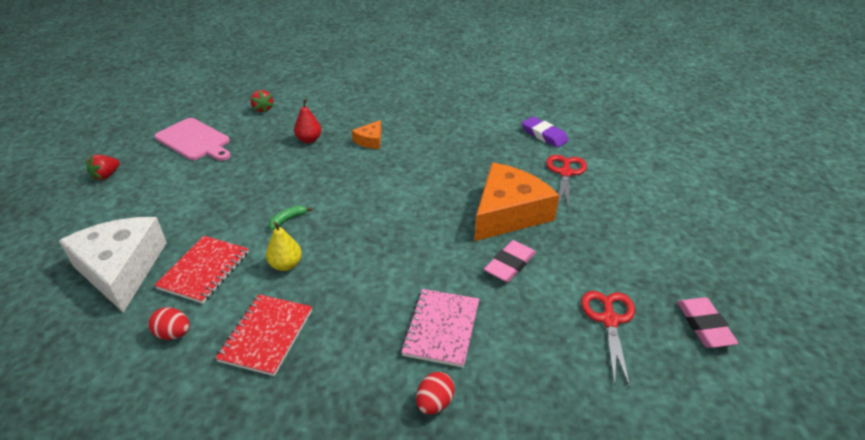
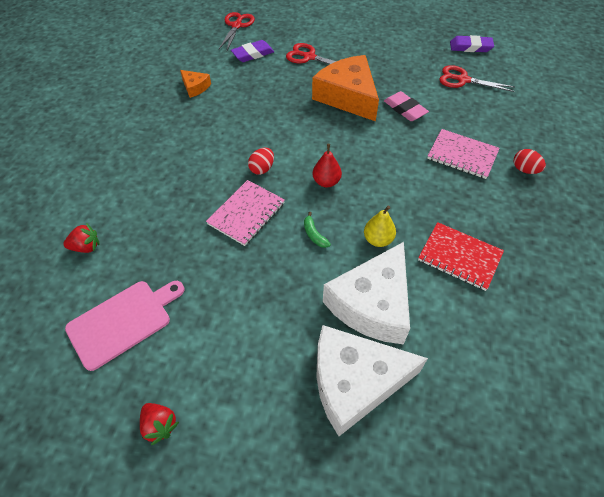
camera: 75 degrees left, 15 degrees up
(173, 333) = (451, 325): red egg -> red egg (262, 169)
(204, 270) = (372, 304): red notebook -> white cheese
(308, 175) = (246, 213): none -> pink notebook
(309, 140) = (180, 208): red pear -> red pear (326, 182)
(370, 140) = (206, 160): orange cheese -> orange cheese (195, 87)
(587, 116) = (236, 26): none -> red scissors
(704, 325) = (470, 47): pink eraser -> purple eraser

